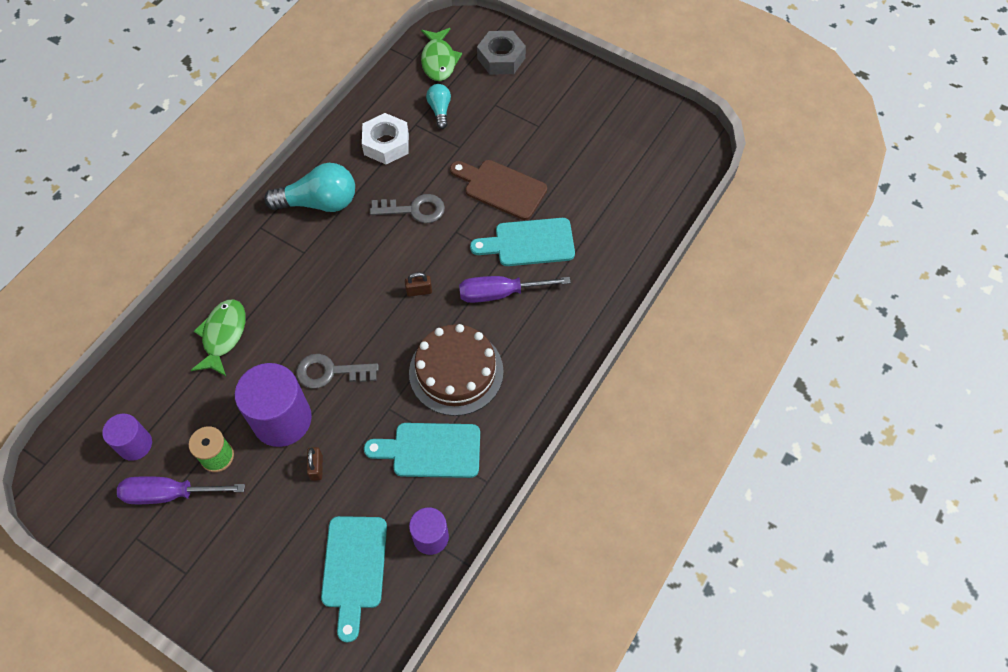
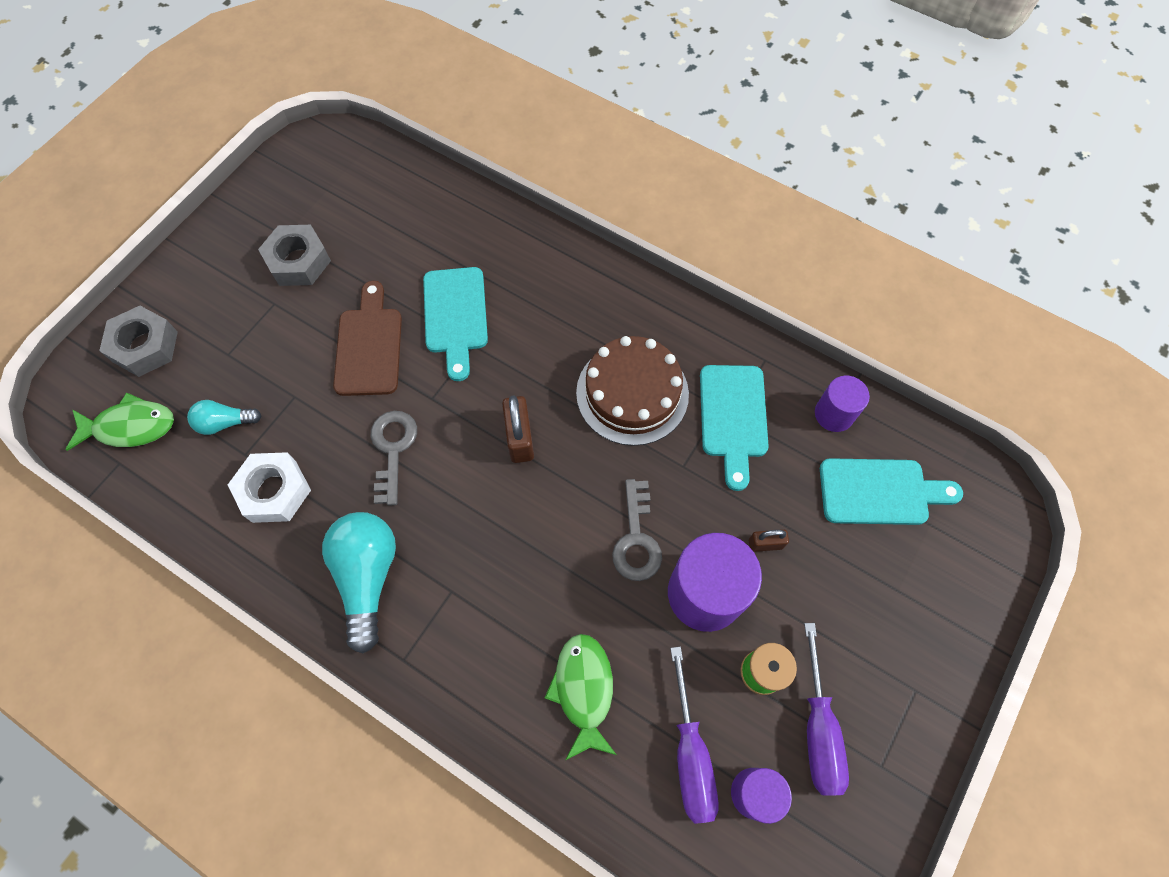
camera: 90 degrees left, 5 degrees up
(223, 335) = (583, 690): green fish -> green fish turned 75 degrees clockwise
(419, 291) = (520, 438): brown padlock -> brown padlock, size x1.68
(500, 293) = (526, 347): purple screwdriver -> purple screwdriver (690, 754)
(501, 188) = (369, 346): brown cutting board -> brown cutting board turned 150 degrees clockwise
(577, 136) = (298, 261): none -> grey nut

